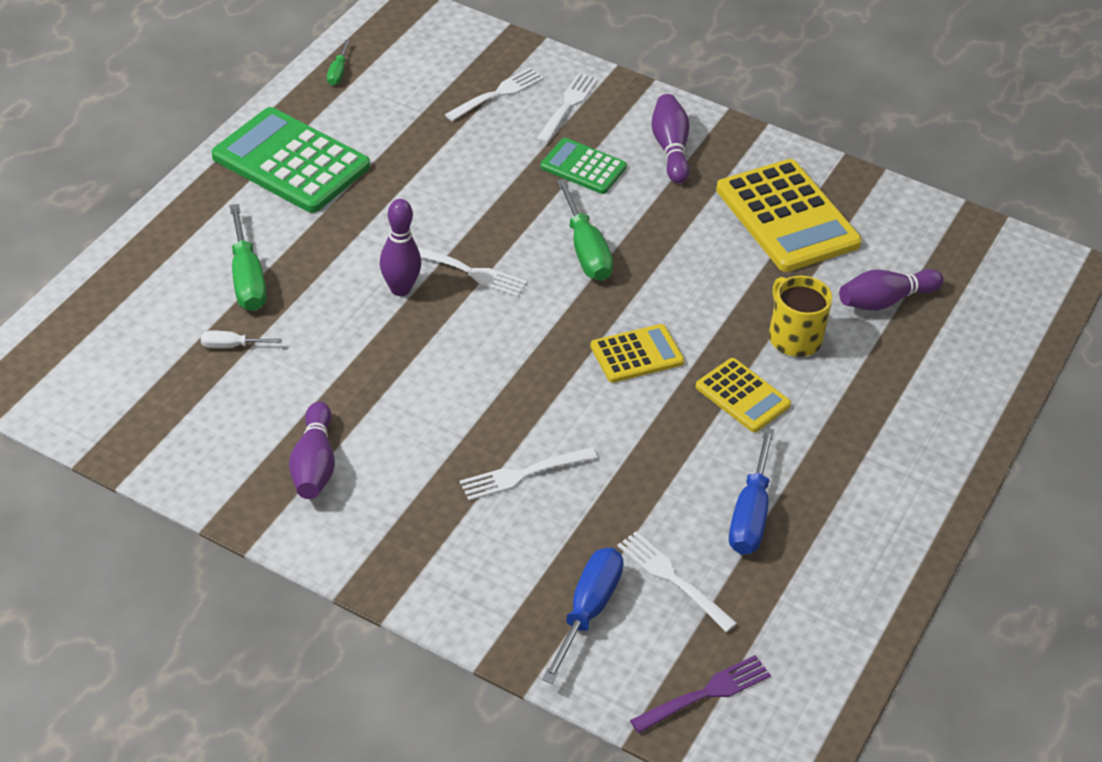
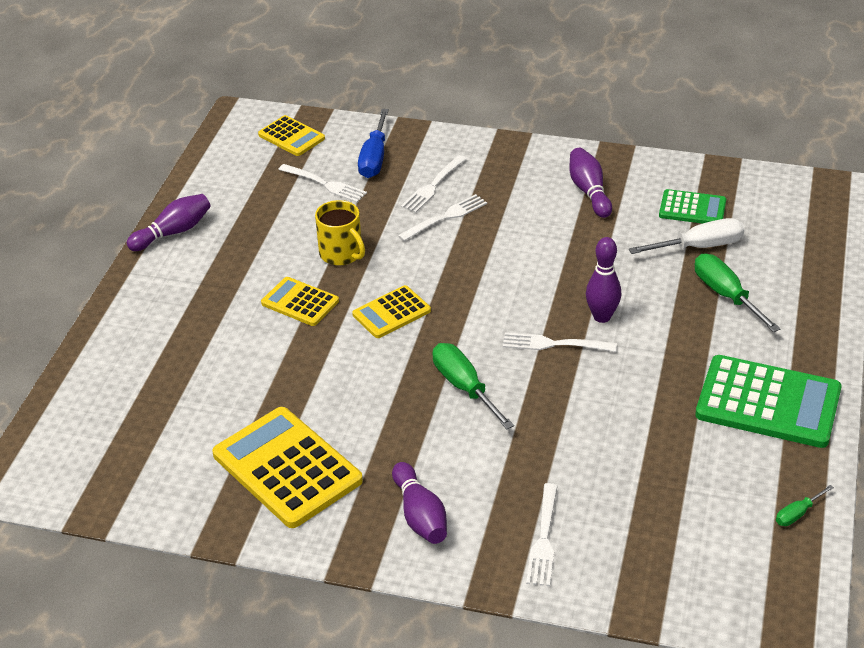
camera: 170 degrees right, 5 degrees down
(231, 346) = (699, 247): white screwdriver -> white screwdriver, size x1.90
(338, 72) = (797, 514): green screwdriver -> green screwdriver turned 120 degrees counterclockwise
(497, 94) = (622, 533): white fork -> white fork (433, 185)
(583, 167) = (499, 470): green calculator -> green calculator (692, 208)
(704, 694) = (291, 137): purple fork -> yellow calculator
(750, 514) = (280, 229): blue screwdriver -> none
(794, 337) = (265, 356): yellow mug -> yellow mug (342, 254)
(885, 300) = (187, 408): purple bowling pin -> purple bowling pin (173, 232)

